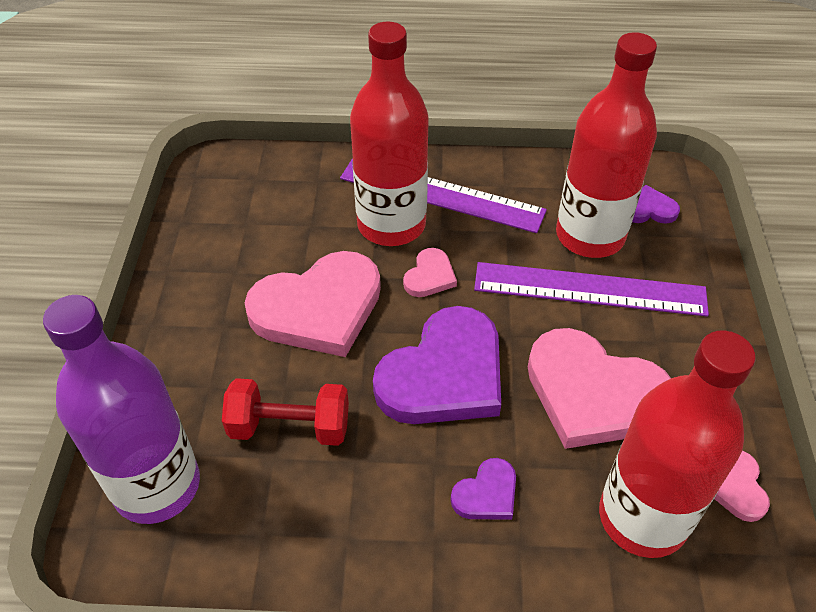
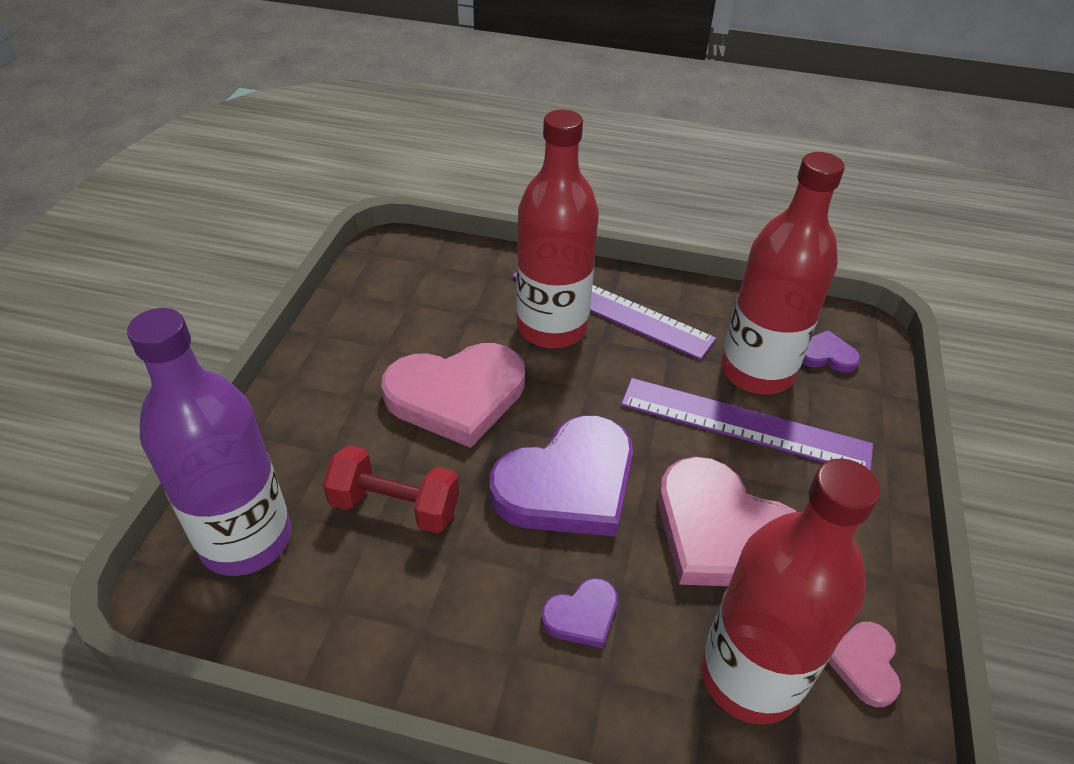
camera: 10 degrees right, 5 degrees down
(430, 276) = (578, 383): pink heart -> none

